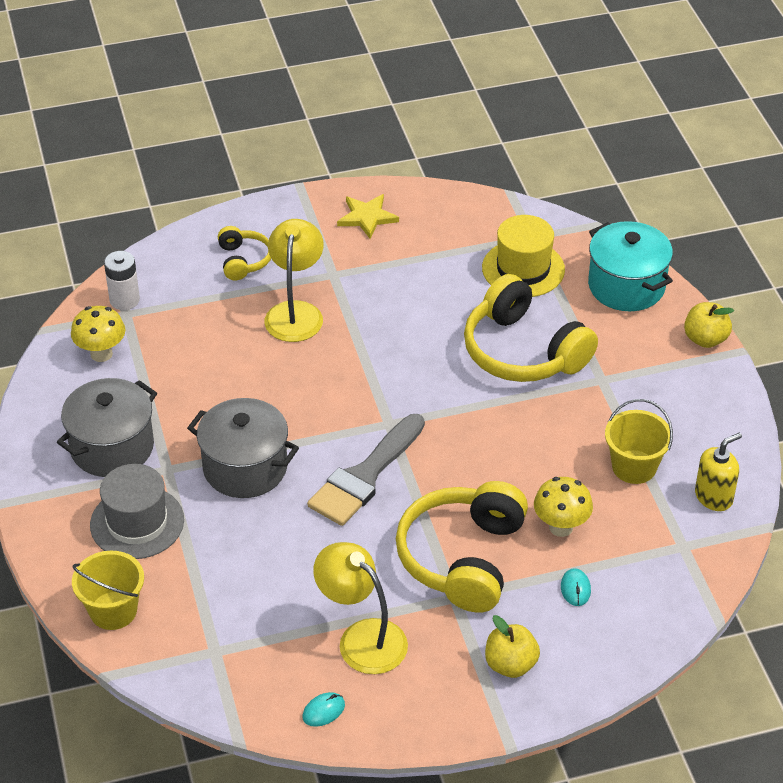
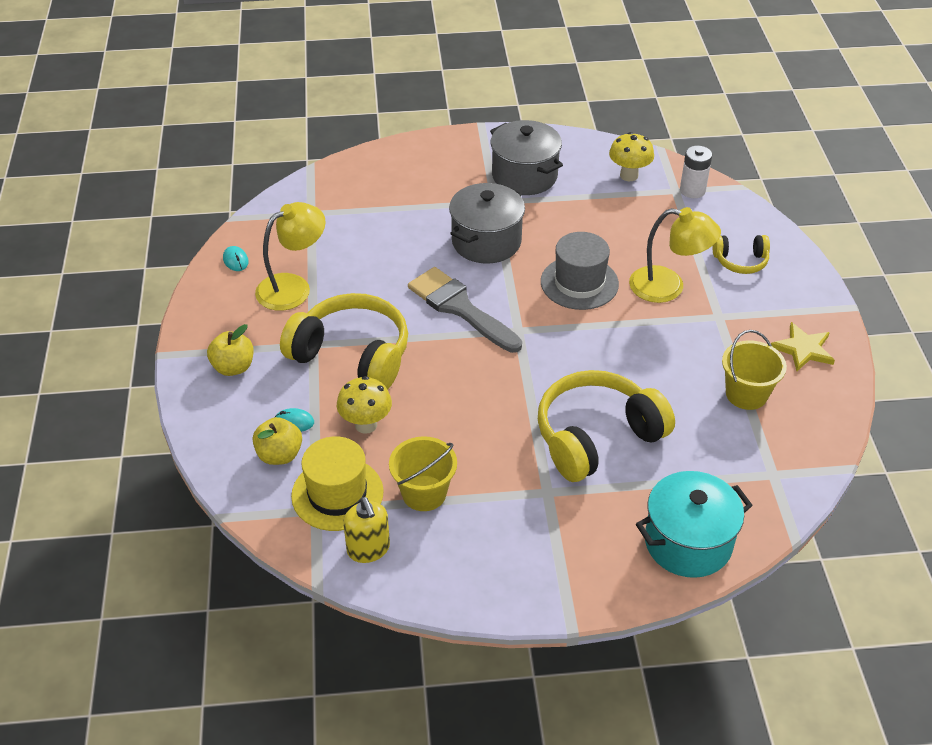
camera: 100 degrees right, 0 degrees up
(113, 610) = (365, 169): yellow bucket -> yellow bucket (746, 394)
(137, 522) = (444, 184): grey hat -> grey hat (579, 283)
(523, 269) = (720, 458): yellow hat -> yellow hat (337, 494)
(705, 339) = (595, 597): yellow apple -> yellow apple (279, 455)

